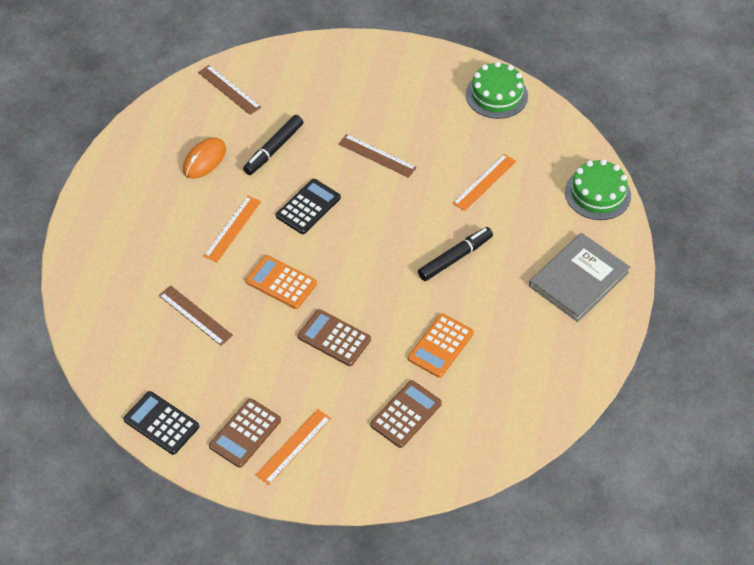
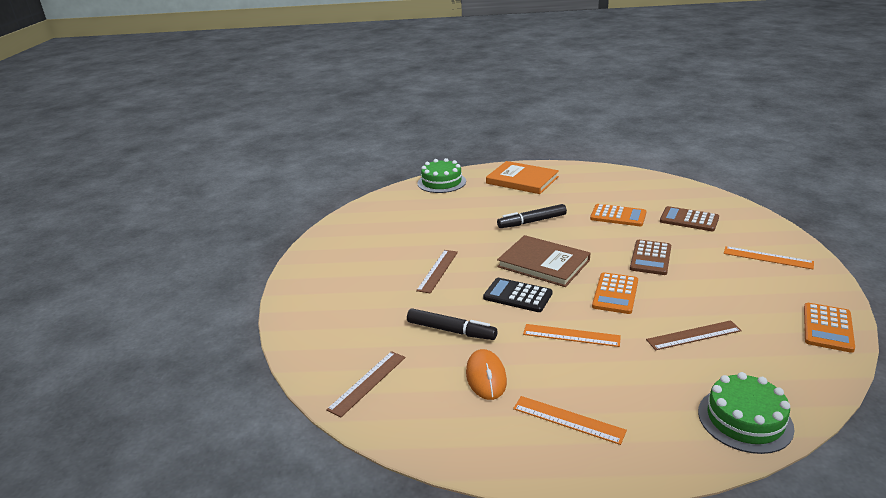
camera: 100 degrees left, 25 degrees down
(161, 423) = (827, 328): black calculator -> orange calculator
(195, 315) = (694, 335): brown ruler -> brown ruler turned 45 degrees clockwise
(204, 160) = (486, 377): orange mouse -> orange mouse turned 60 degrees clockwise
(245, 433) = (783, 281): brown calculator -> none
(358, 242) = (543, 263): none -> brown book
(455, 258) = (532, 222): black marker -> black marker turned 60 degrees counterclockwise
(484, 182) = (448, 221): orange ruler -> orange ruler (568, 420)
(496, 95) = (348, 228): green cake -> green cake (744, 419)
(578, 279) = (522, 180): grey book -> orange book

